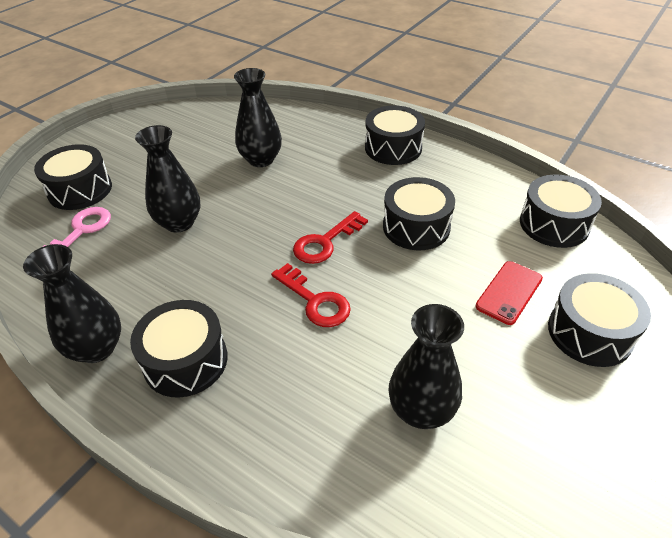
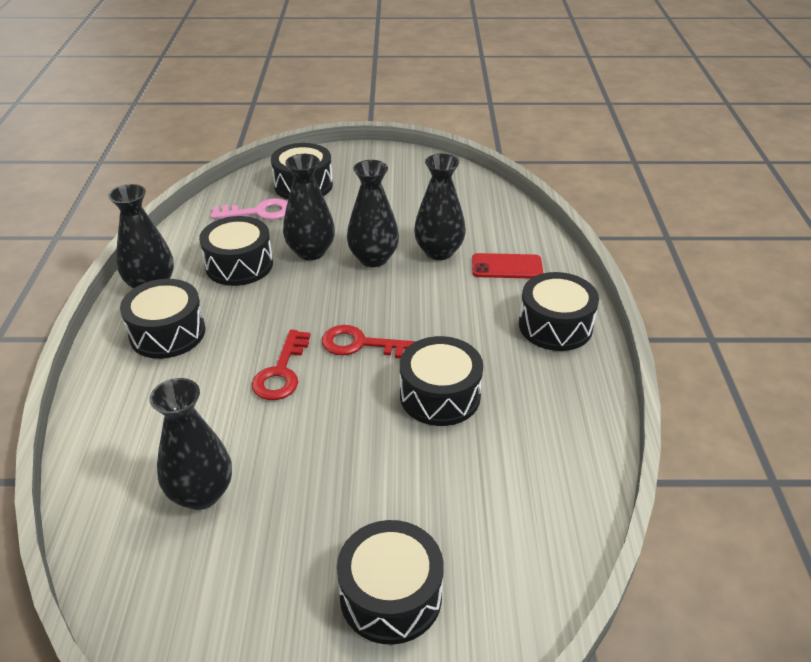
camera: 55 degrees right, 5 degrees down
(230, 193) = (373, 258): none -> black vase
(509, 292) = (400, 505): red phone -> red phone (507, 267)
(554, 224) = (553, 508): black drum -> black drum (239, 265)

